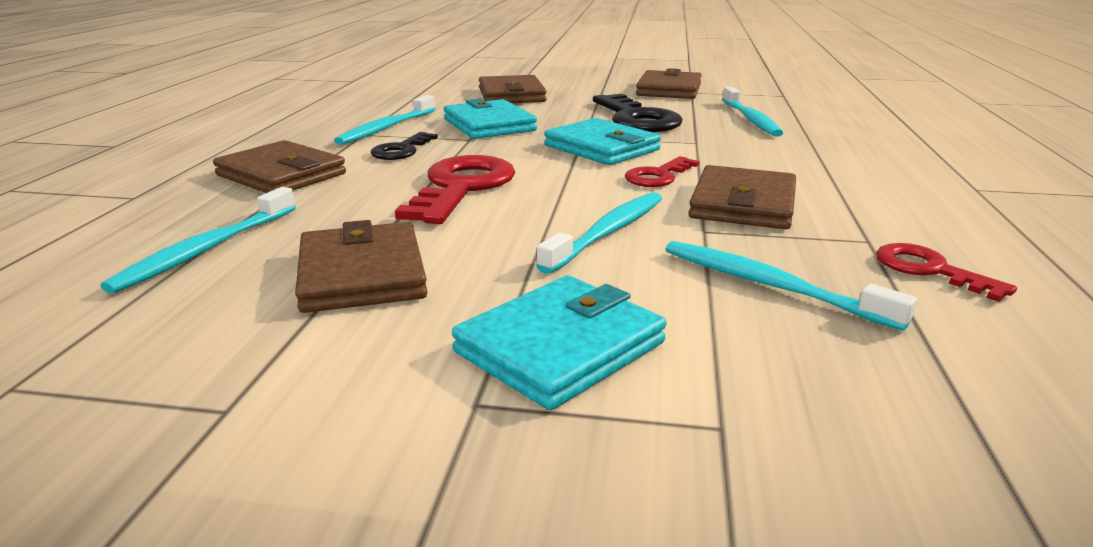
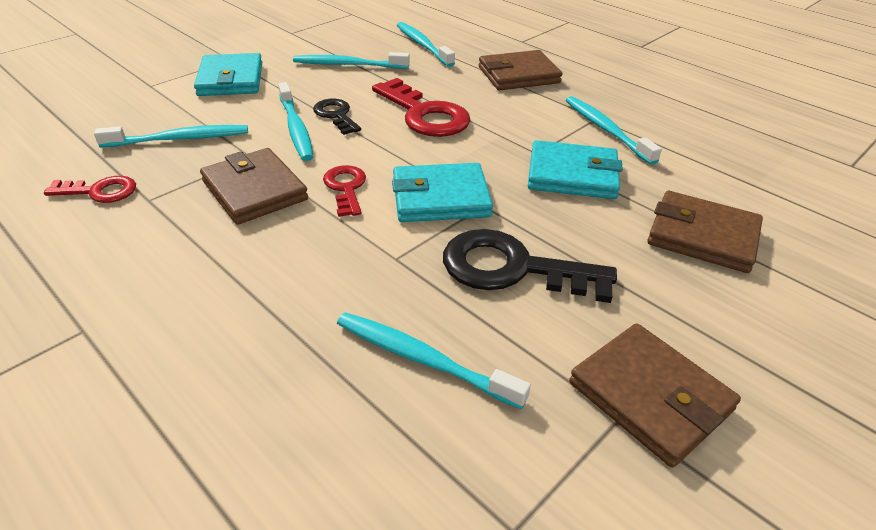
camera: 125 degrees right, 15 degrees up
(362, 274) = (348, 65): brown wallet -> turquoise toothbrush
(401, 150) = (532, 119): black key -> black key (336, 115)

